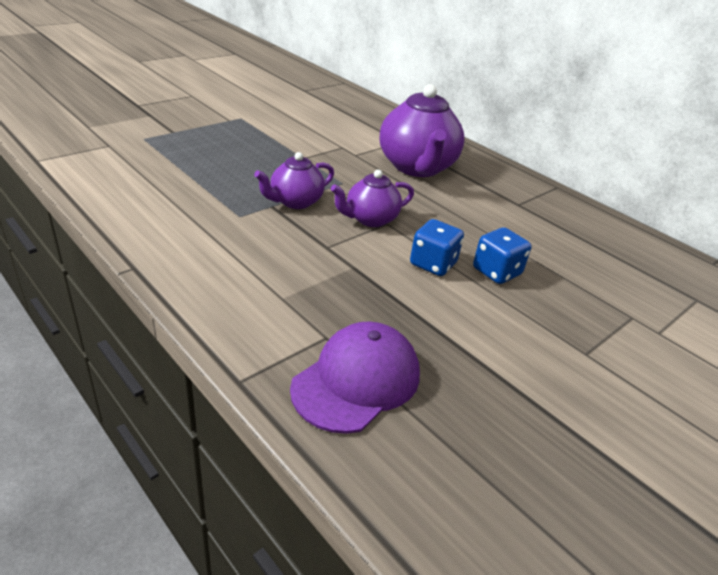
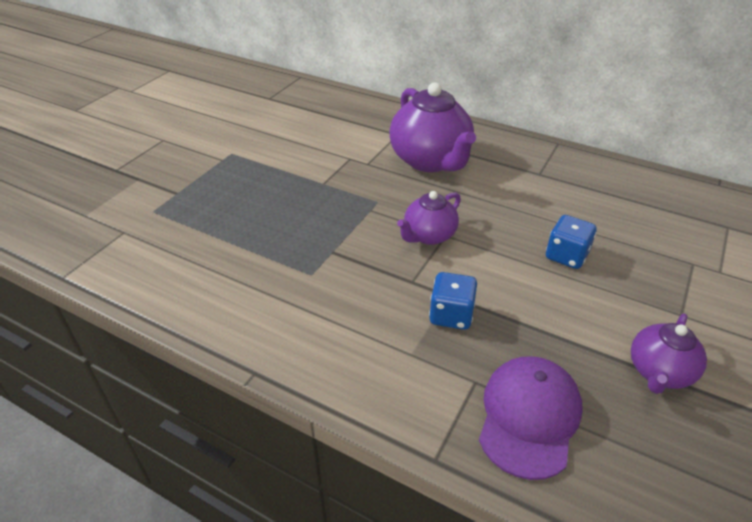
camera: 15 degrees left, 5 degrees up
(295, 202) = (350, 239): purple teapot -> purple teapot (659, 372)
(433, 264) = (511, 267): blue dice -> blue dice (451, 315)

